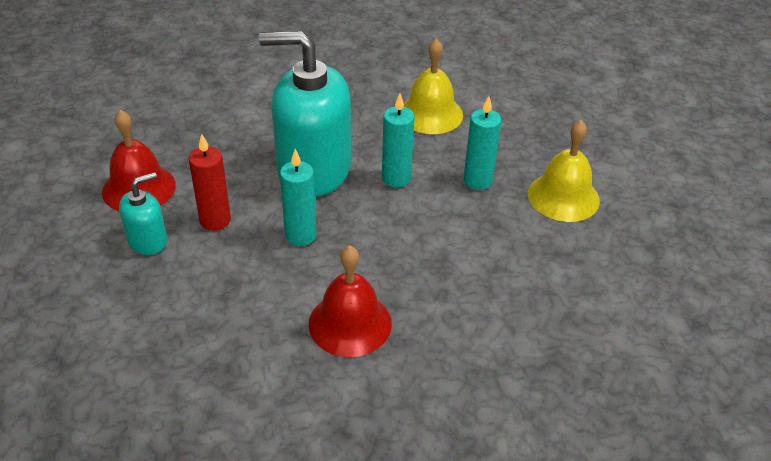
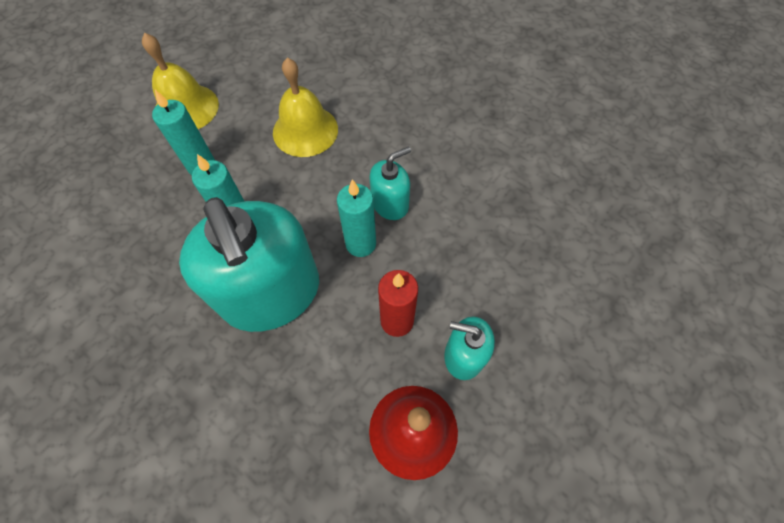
camera: 125 degrees left, 20 degrees up
(319, 274) = (390, 203): none -> turquoise soap dispenser
(350, 323) = (416, 158): red bell -> none
(430, 114) = (118, 252): yellow bell -> yellow bell (305, 130)

